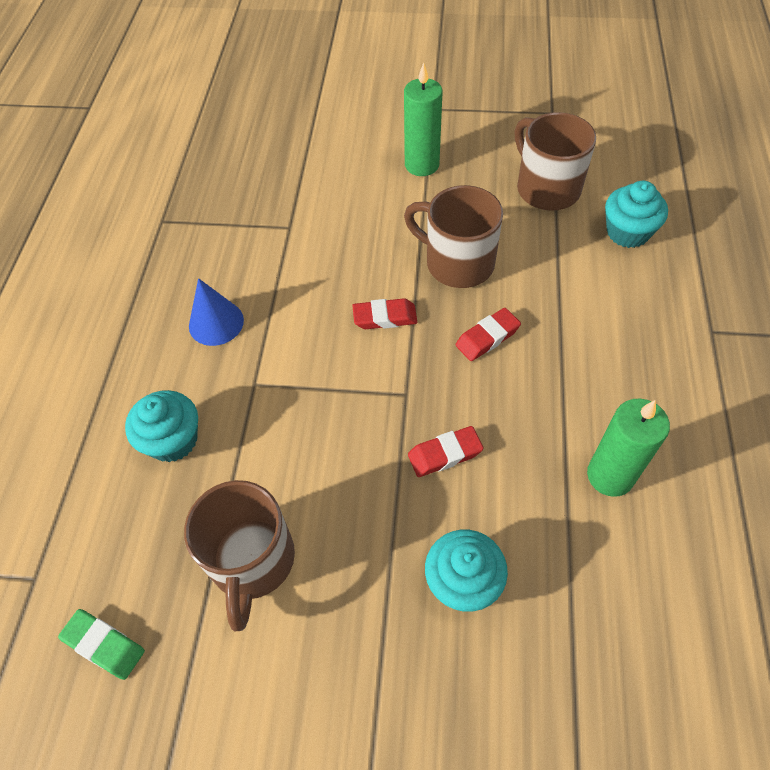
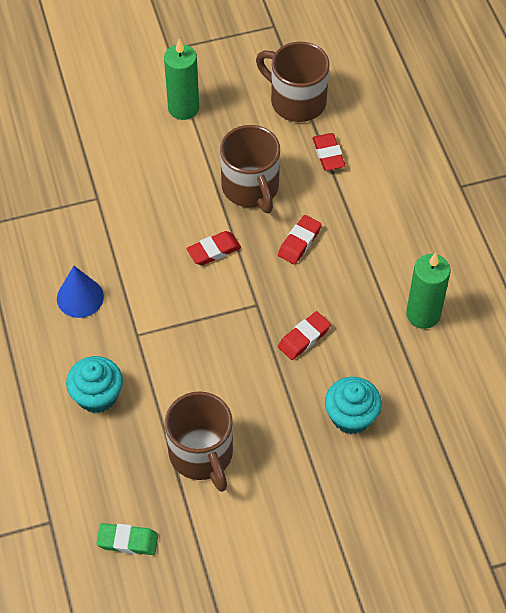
camera: 25 degrees left, 0 degrees up
(457, 262) = (251, 188): brown mug -> brown mug turned 120 degrees counterclockwise
(560, 252) = (328, 154): none -> red eraser
(627, 232) = (374, 122): turquoise cupcake -> none

